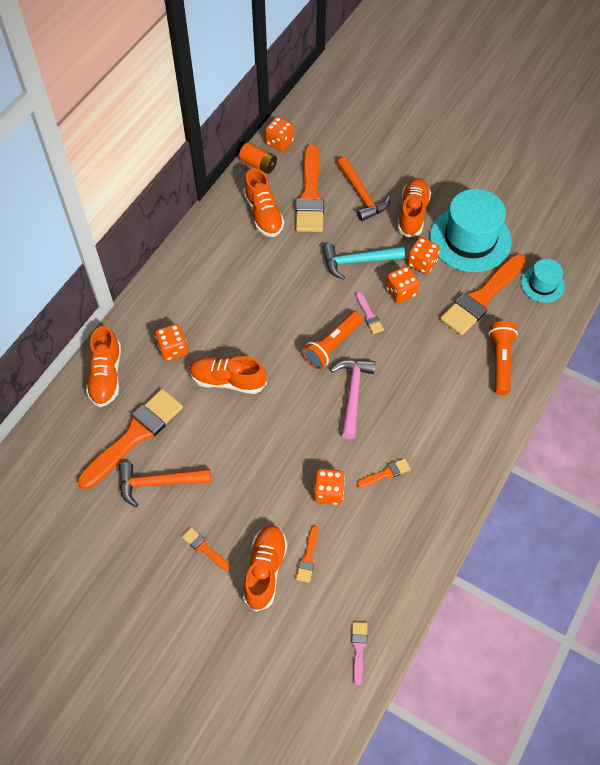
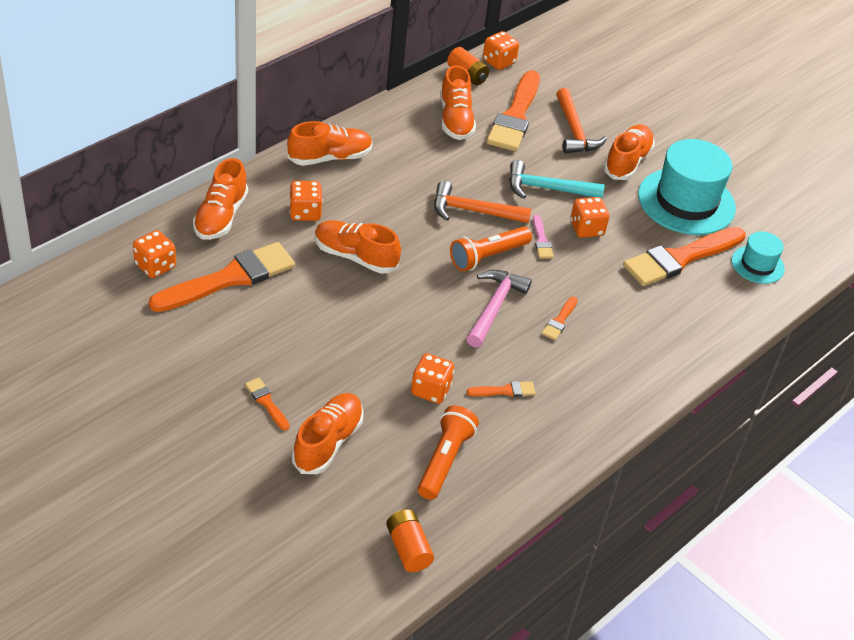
camera: 10 degrees right, 15 degrees down
(158, 483) = (239, 328): orange hammer -> orange hammer (473, 211)
(174, 286) = (330, 157): none -> orange shoe
(308, 557) = (383, 444): orange brush -> orange brush (559, 320)
(358, 649) = (408, 548): pink brush -> orange battery
(422, 263) = (621, 209): orange dice -> orange dice (155, 266)
(500, 361) = (680, 323): orange flashlight -> orange flashlight (444, 460)

